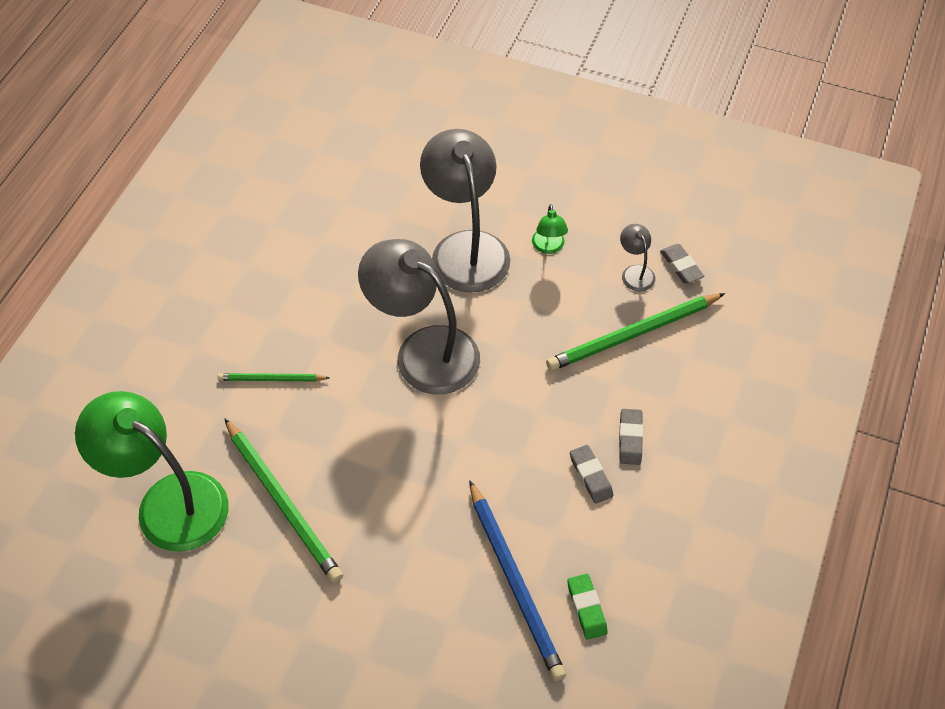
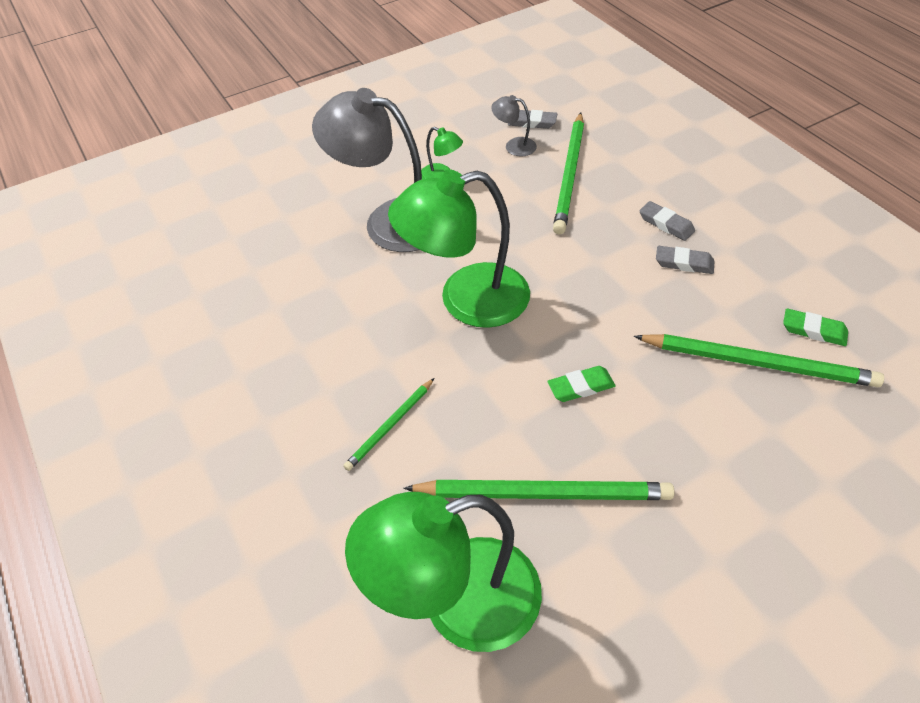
camera: 50 degrees left, 5 degrees down
(395, 474) = (580, 387): none -> green eraser
(423, 350) = (466, 300): grey lamp -> green lamp
(515, 582) = (758, 363): blue pencil -> green pencil

